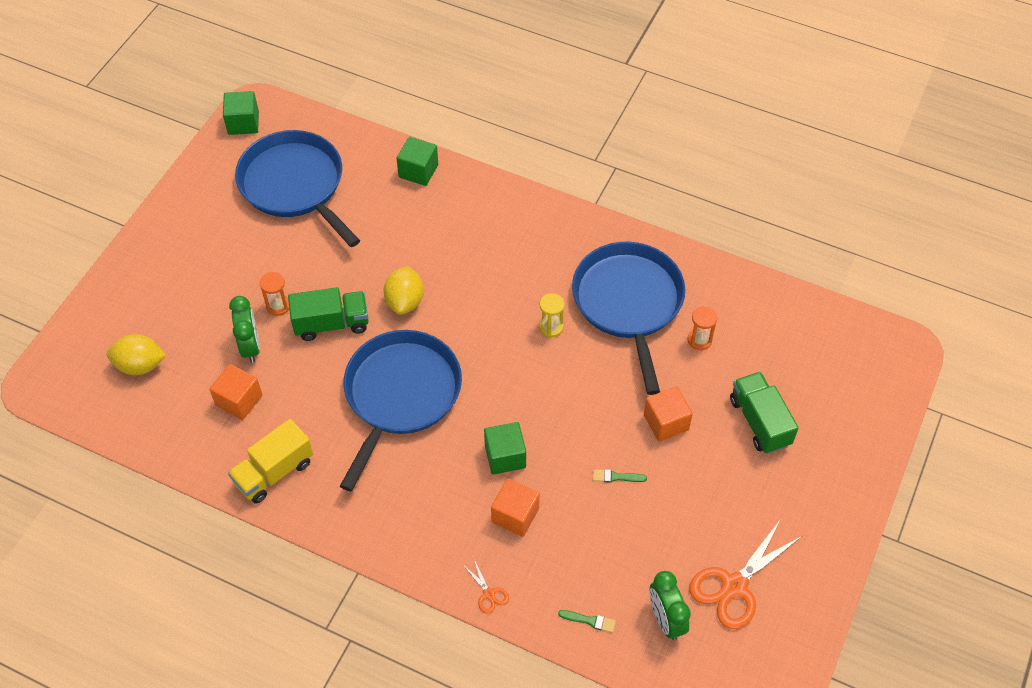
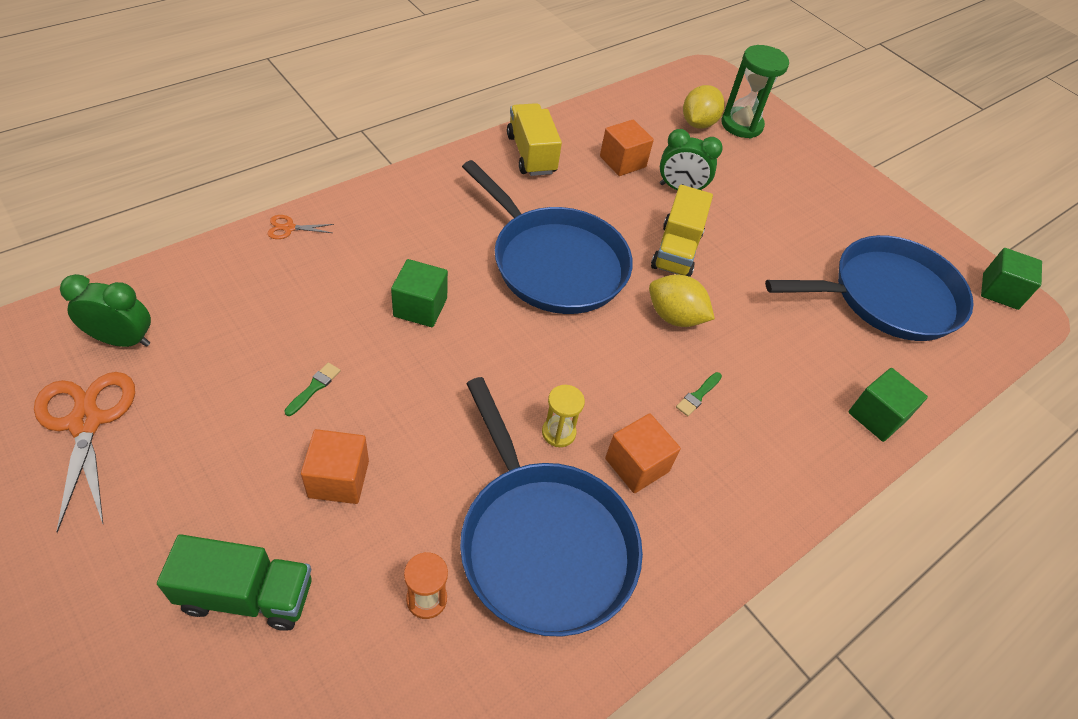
camera: 110 degrees right, 5 degrees down
(121, 332) = (741, 125): none -> green hourglass
(278, 306) = (720, 223): orange hourglass -> none
(331, 324) = (676, 250): green truck -> yellow truck
(515, 515) = (348, 283): orange cube -> orange cube (637, 465)
(589, 621) = (188, 282): green brush -> green brush (698, 395)
(629, 303) = (543, 543): blue pan -> blue pan turned 45 degrees clockwise

